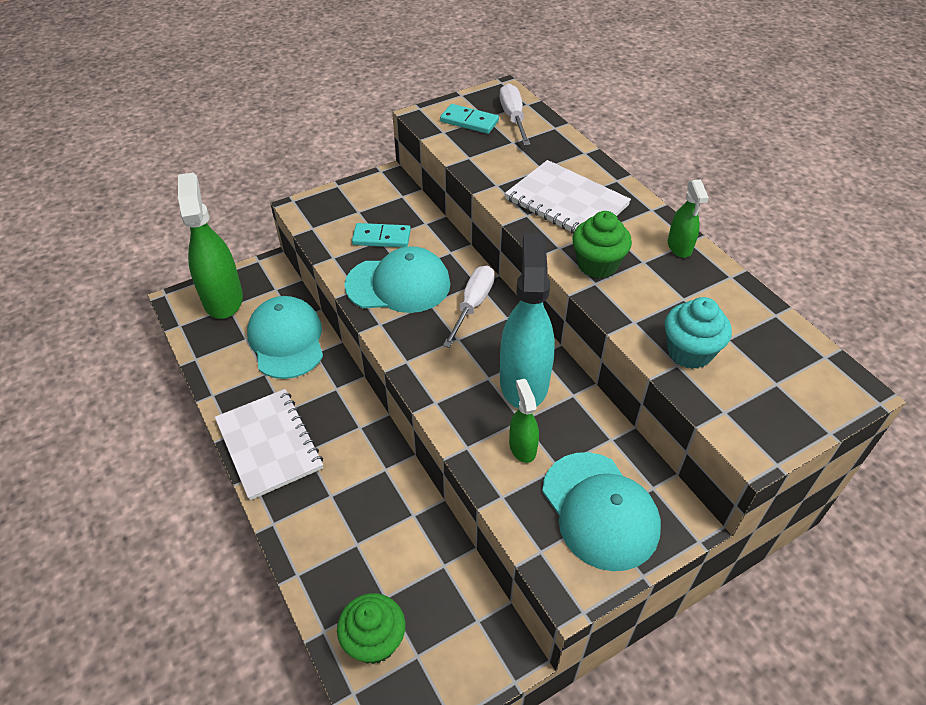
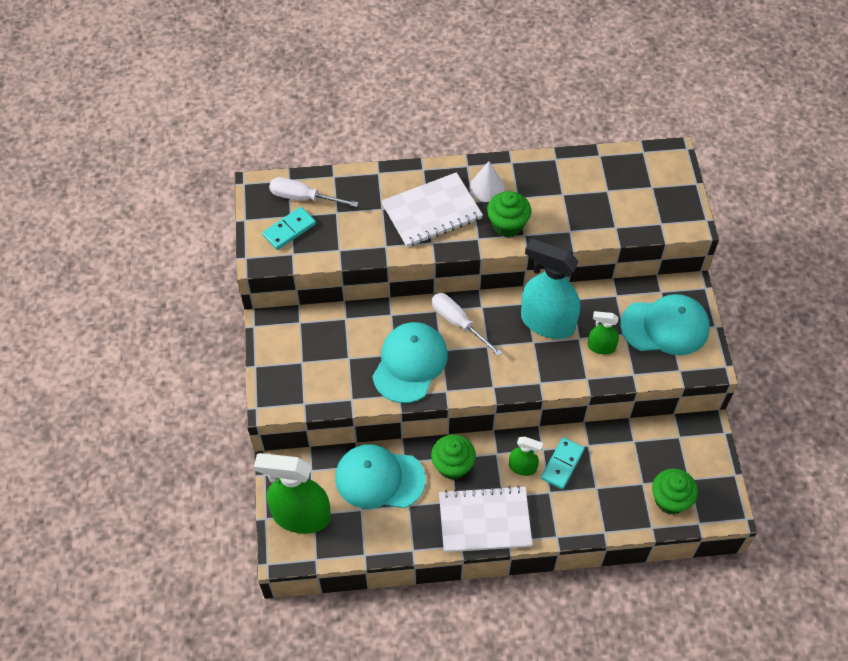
camera: 65 degrees left, 10 degrees up
(327, 393) = (452, 466): none -> green cupcake
(381, 237) = (346, 356): turquoise domino -> turquoise domino (562, 464)
(635, 233) = (487, 187): none -> white cone
(679, 247) = (514, 170): green spray bottle -> green spray bottle (522, 467)
(689, 352) = (608, 215): turquoise cupcake -> none

